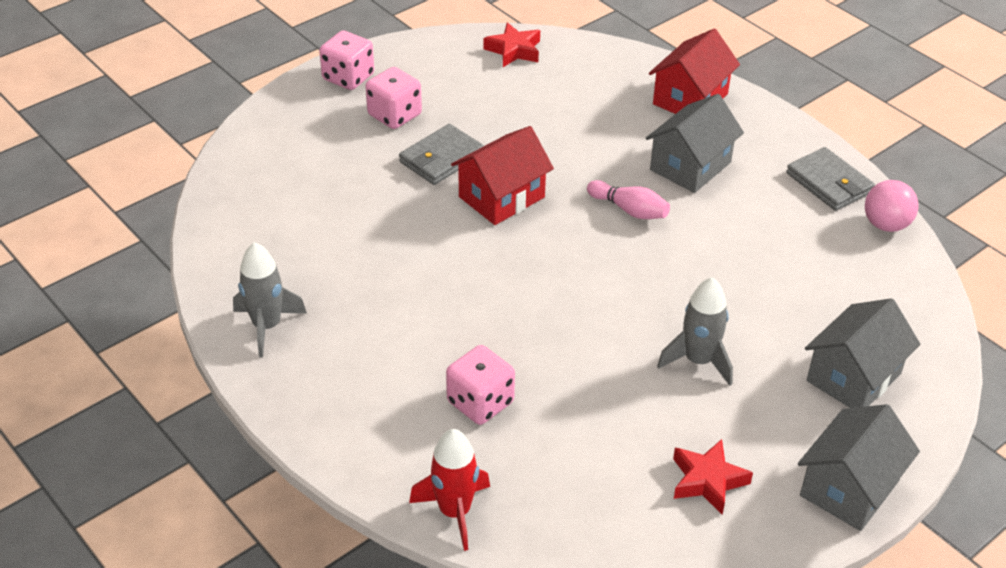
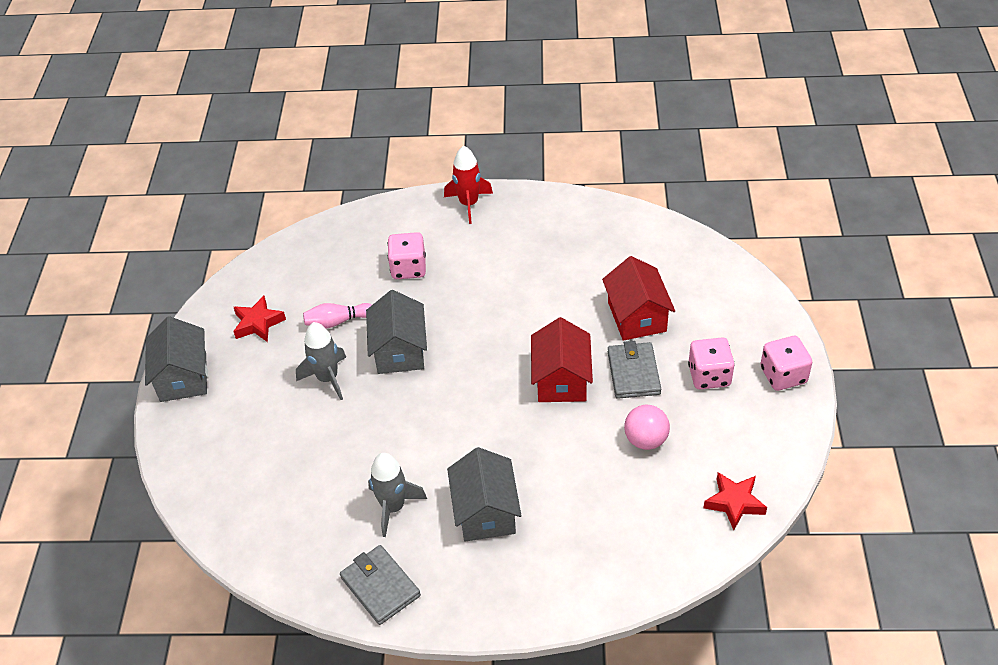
camera: 135 degrees right, 5 degrees up
(267, 326) = (556, 215): grey rocket -> grey rocket (393, 507)
(455, 511) = (357, 221): red rocket -> red rocket (469, 204)
(629, 210) = (479, 440): pink bowling pin -> pink bowling pin (337, 321)
(690, 99) = (560, 578): red house -> red house (637, 316)
(829, 183) = (380, 586): grey wallet -> grey wallet turned 45 degrees clockwise
(853, 377) = (232, 442): grey house -> grey house (399, 351)
(886, 225) = (307, 582): pink ball -> pink ball (645, 440)

